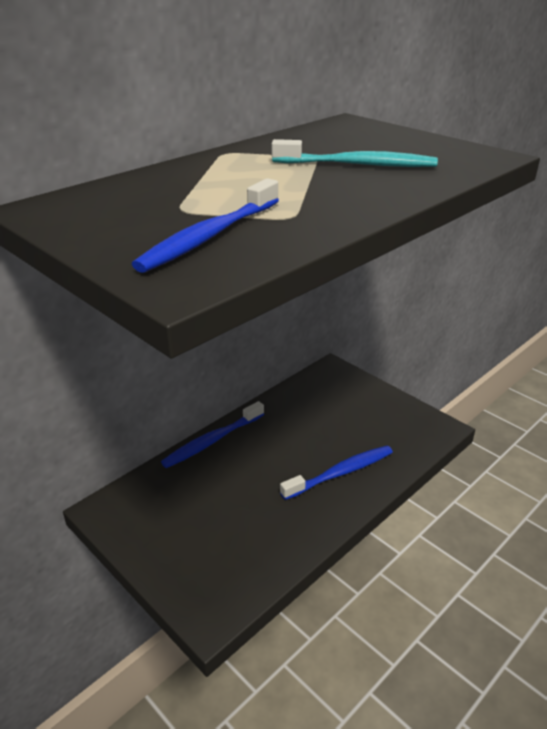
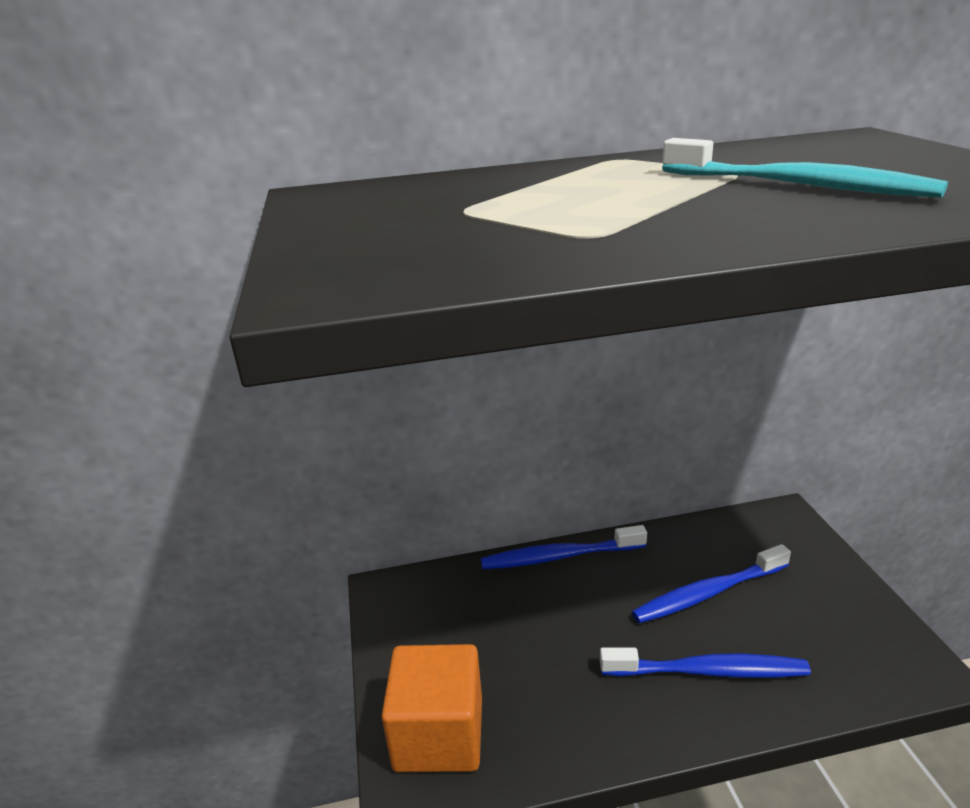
camera: 35 degrees right, 5 degrees down
(208, 578) = (439, 734): none -> orange cube
(210, 236) = (446, 242): blue toothbrush -> blue toothbrush (708, 593)

